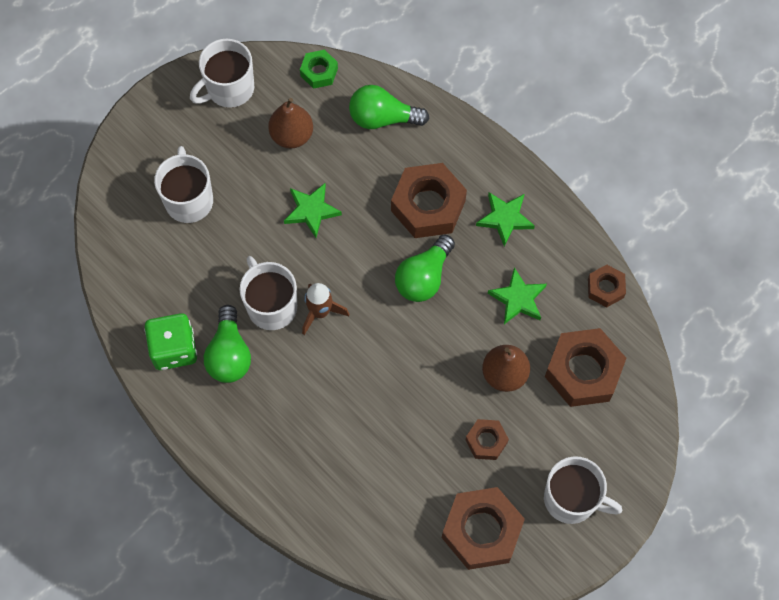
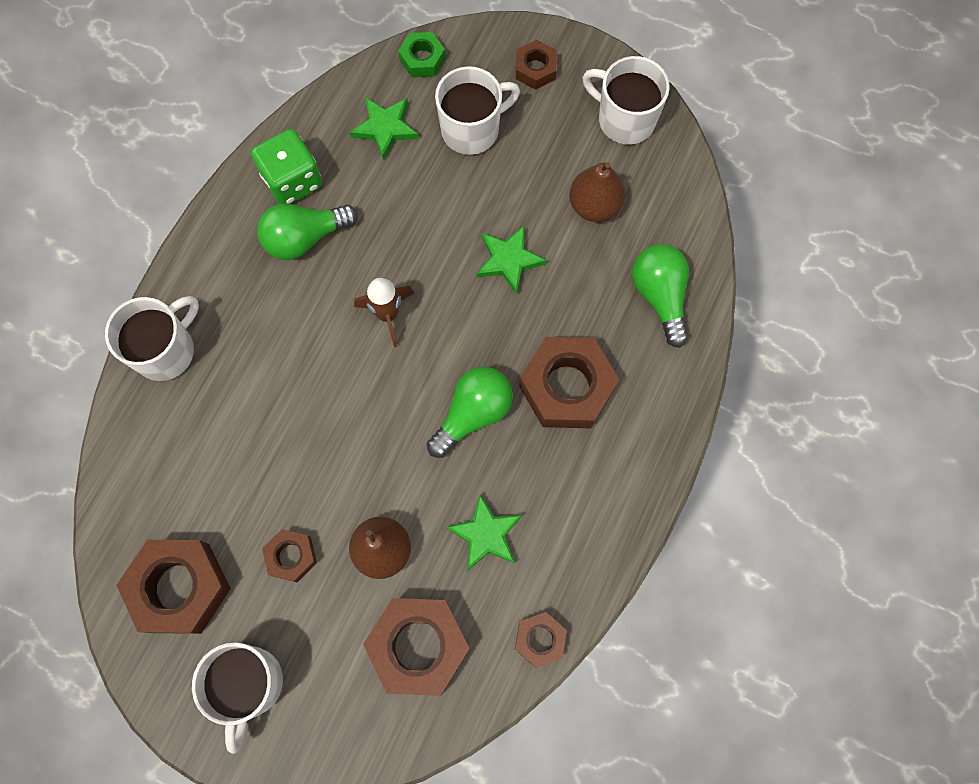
camera: 70 degrees right, 5 degrees up
(156, 136) = (535, 69): none -> brown nut
(271, 305) = (377, 260): white mug -> white mug (166, 350)
(319, 72) = (688, 205): green nut -> green nut (422, 59)
(424, 277) = (473, 414): green light bulb -> green light bulb turned 120 degrees clockwise
(505, 218) = (586, 483): green star -> green star (385, 128)

